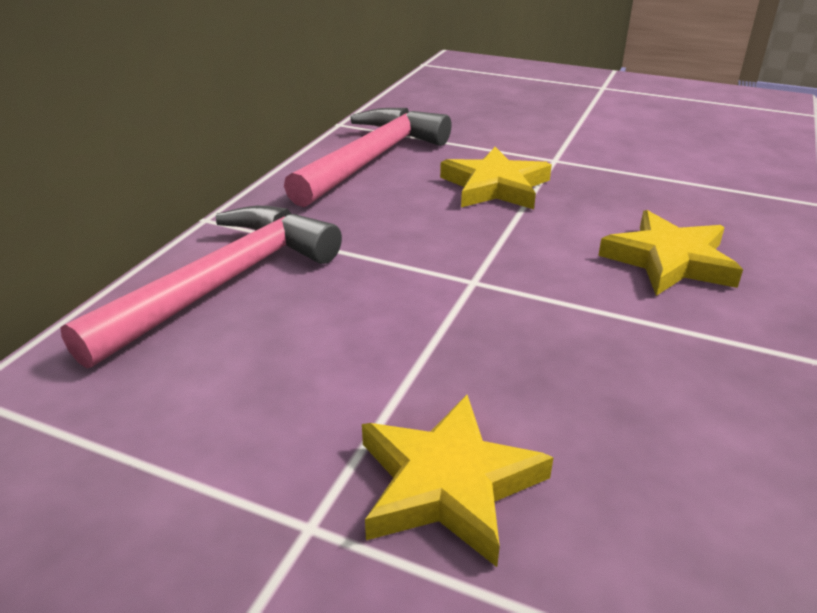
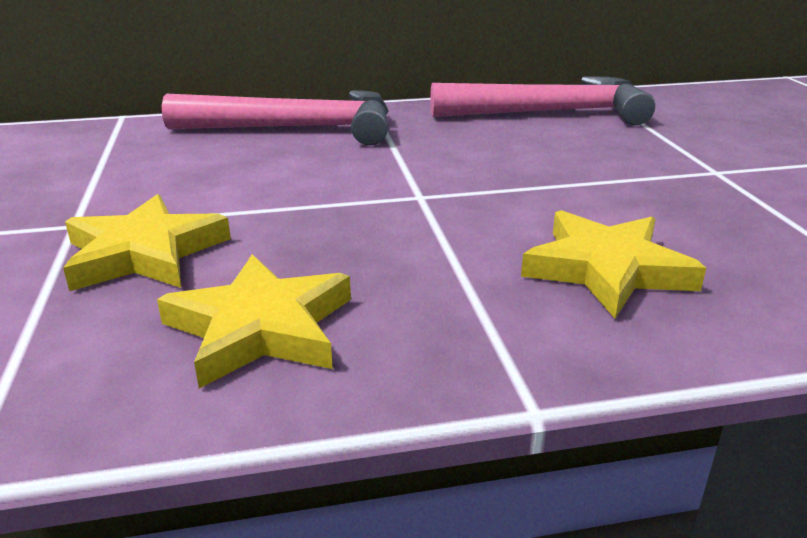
camera: 55 degrees right, 5 degrees down
(495, 186) = (600, 162): yellow star -> yellow star (261, 328)

